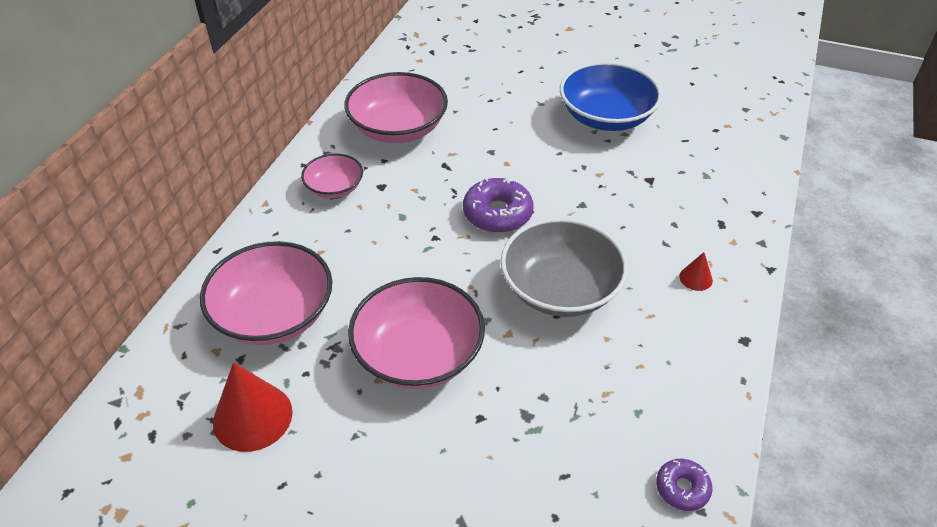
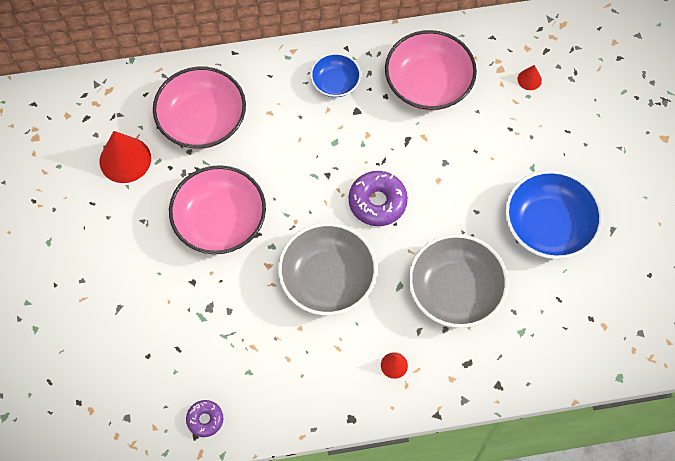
camera: 60 degrees right, 20 degrees up
(334, 188) = (335, 82): pink bowl -> blue bowl
(451, 71) = (529, 79): none -> red cone
(635, 200) = (455, 290): none -> grey bowl

